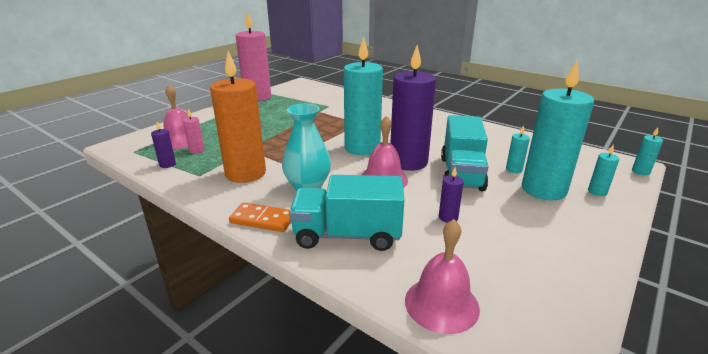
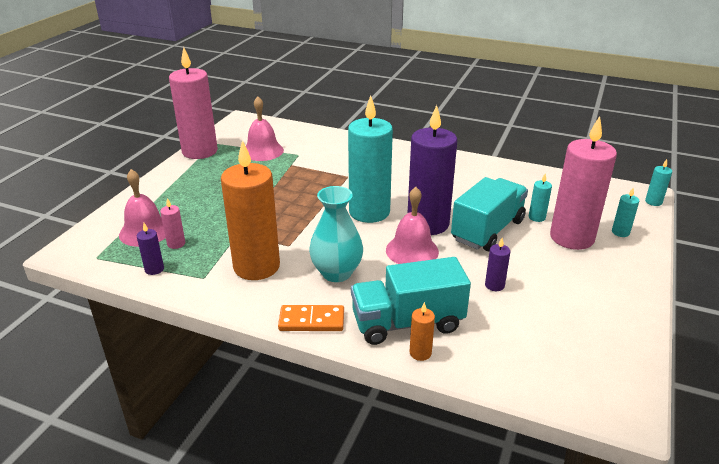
camera: 15 degrees left, 5 degrees up
(345, 263) = (420, 353): none -> orange candle
(441, 304) = (523, 374): pink bell -> pink bell (262, 151)
(461, 173) = (487, 230): turquoise truck -> turquoise truck turned 135 degrees counterclockwise
(543, 189) = (572, 237): turquoise candle -> pink candle

